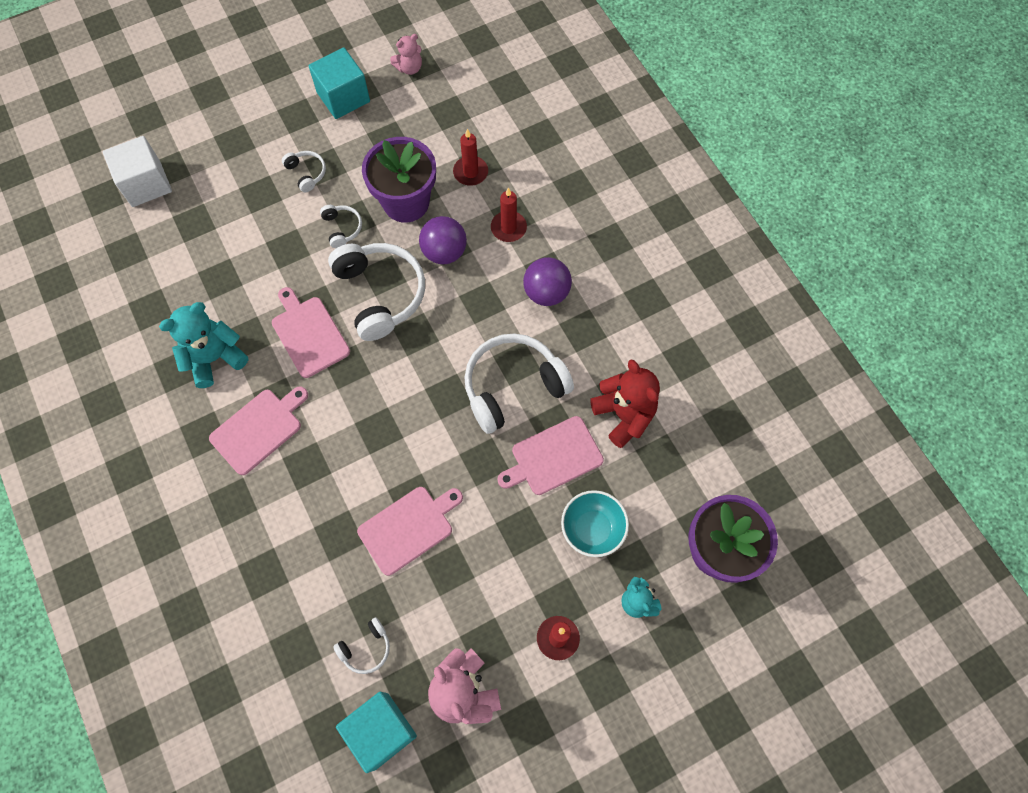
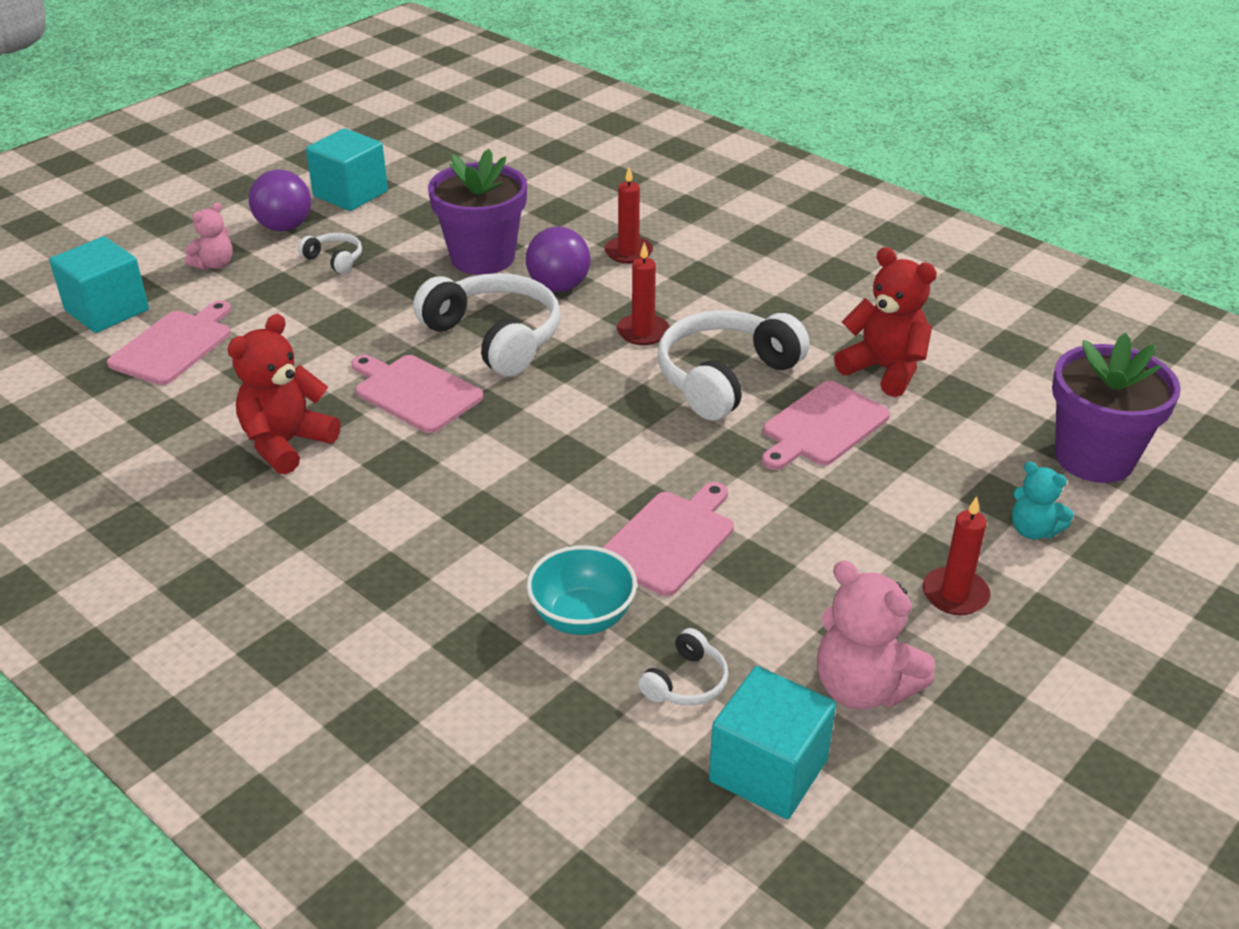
camera: 20 degrees left, 30 degrees down
(146, 184) = (107, 310): white cube -> turquoise cube
(215, 358) = (286, 443): turquoise teddy bear -> red teddy bear
(259, 429) = (389, 496): pink cutting board -> pink cutting board (174, 345)
(342, 228) = (409, 294): white headphones -> none
(409, 68) = (423, 158): pink teddy bear -> pink teddy bear (214, 264)
(470, 172) = (551, 220): red candle -> red candle (643, 332)
(546, 292) = (712, 292): purple ball -> purple ball (284, 227)
(592, 529) = (921, 478): turquoise bowl -> turquoise bowl (582, 617)

